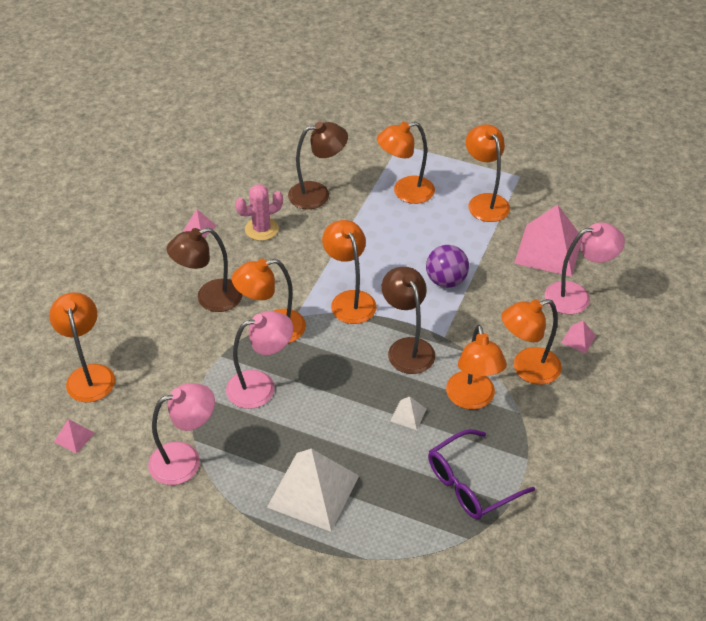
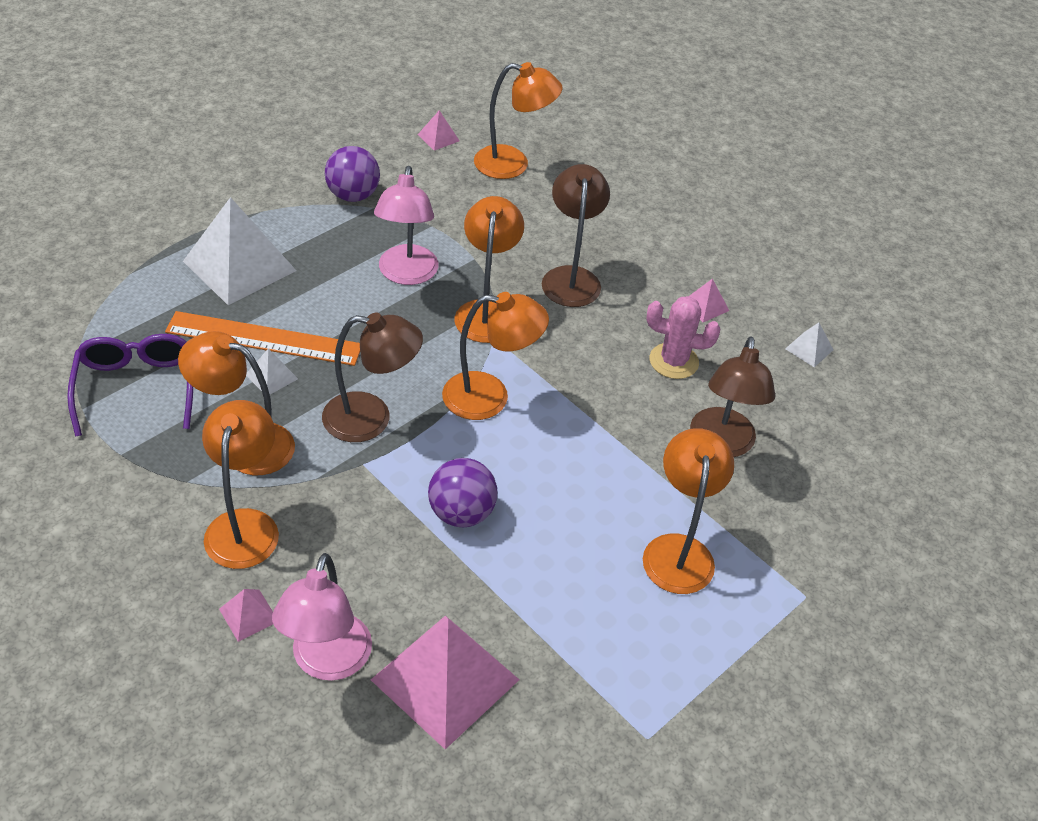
camera: 110 degrees right, 0 degrees up
(185, 459) = (353, 195): pink lamp -> purple ball
(212, 176) = (809, 349): none -> white pyramid
(262, 229) = (673, 361): pink cactus -> pink cactus turned 75 degrees counterclockwise
(377, 436) = (264, 339): none -> orange ruler
(484, 202) = (604, 648): orange lamp -> none

